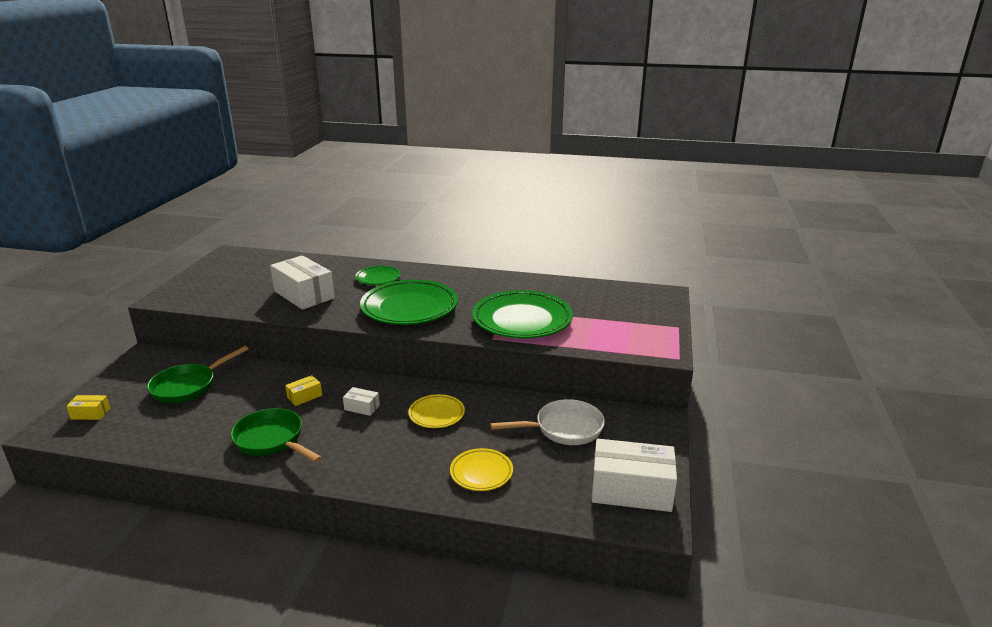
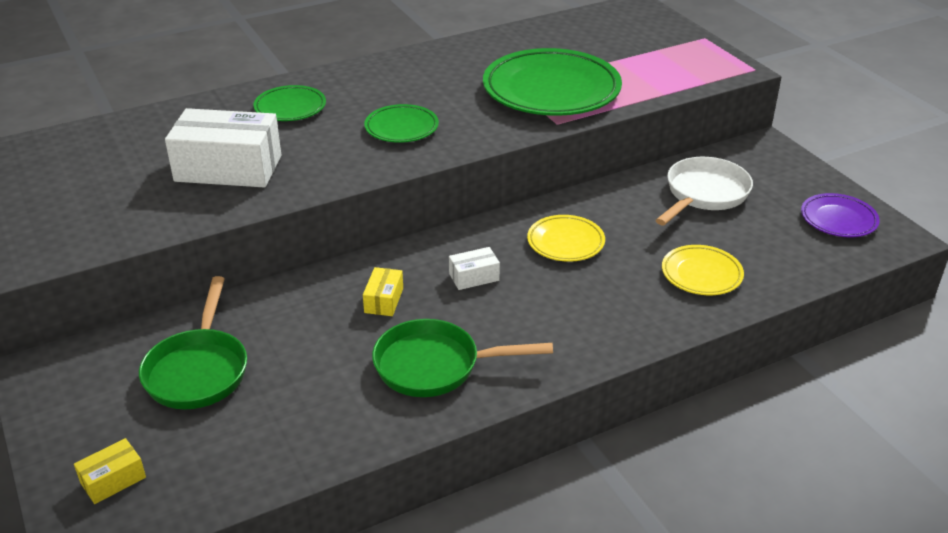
camera: 40 degrees left, 10 degrees up
(409, 308) = (401, 128): green plate -> green plate, size x0.51
(631, 490) = (838, 219): white box -> purple plate

